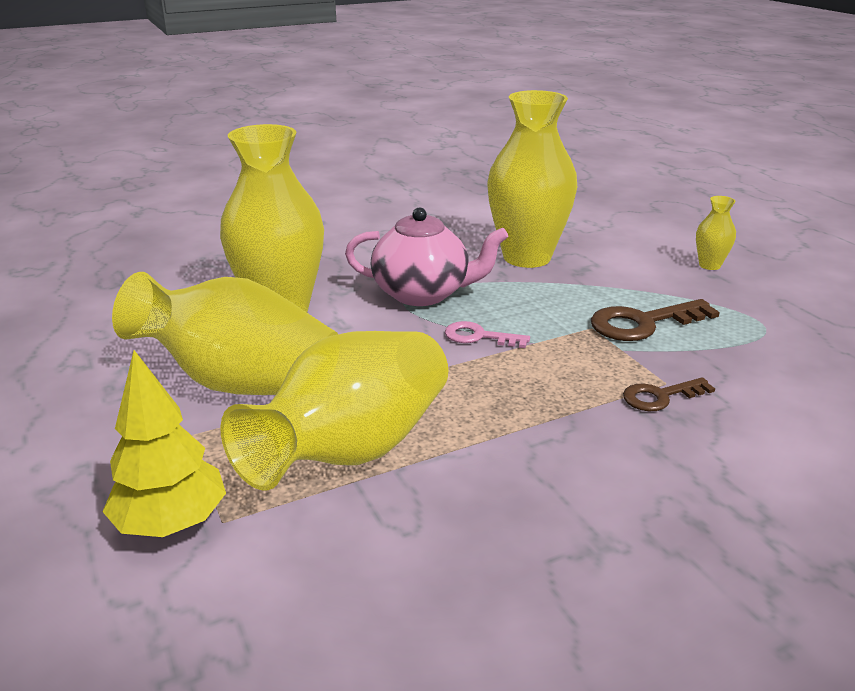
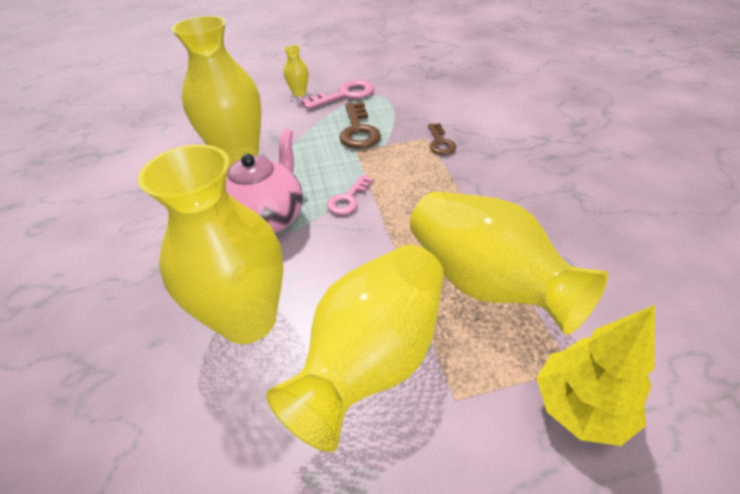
camera: 75 degrees left, 15 degrees up
(736, 299) = (344, 95): none -> pink key

